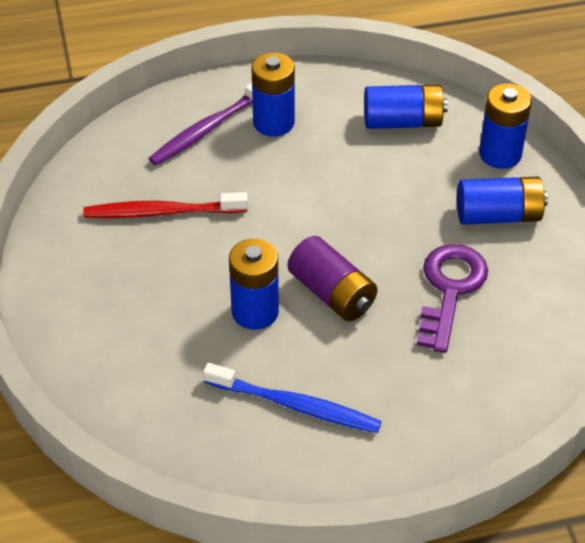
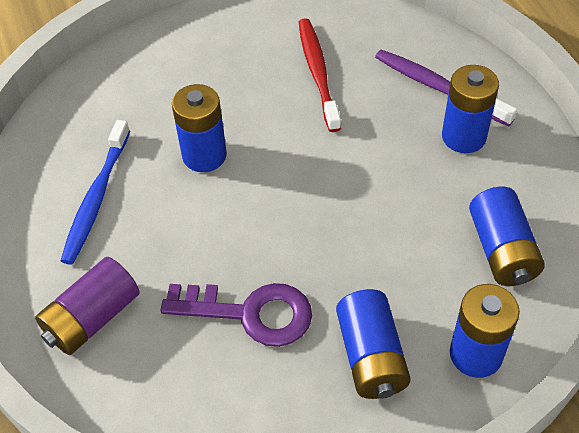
camera: 85 degrees right, 5 degrees up
(332, 293) = (233, 211): purple battery -> purple battery (92, 318)

